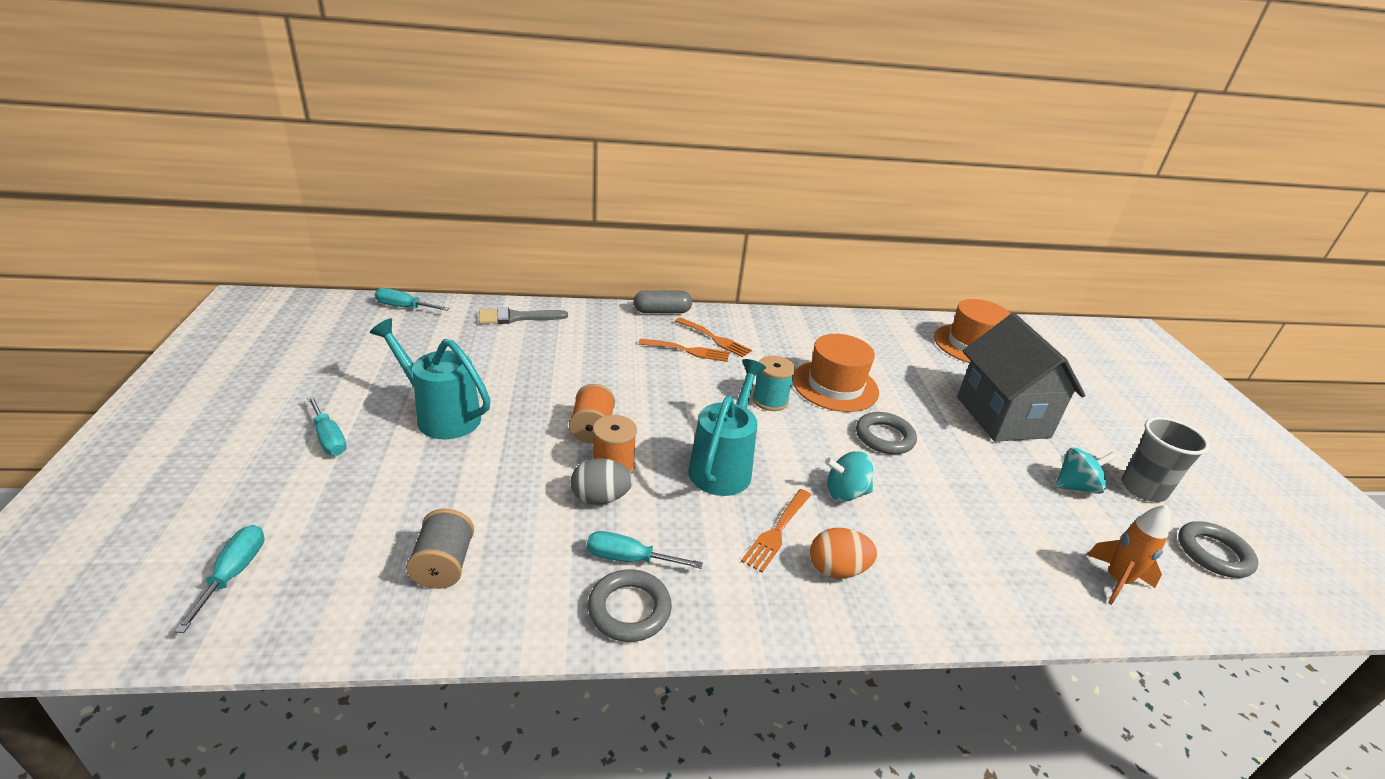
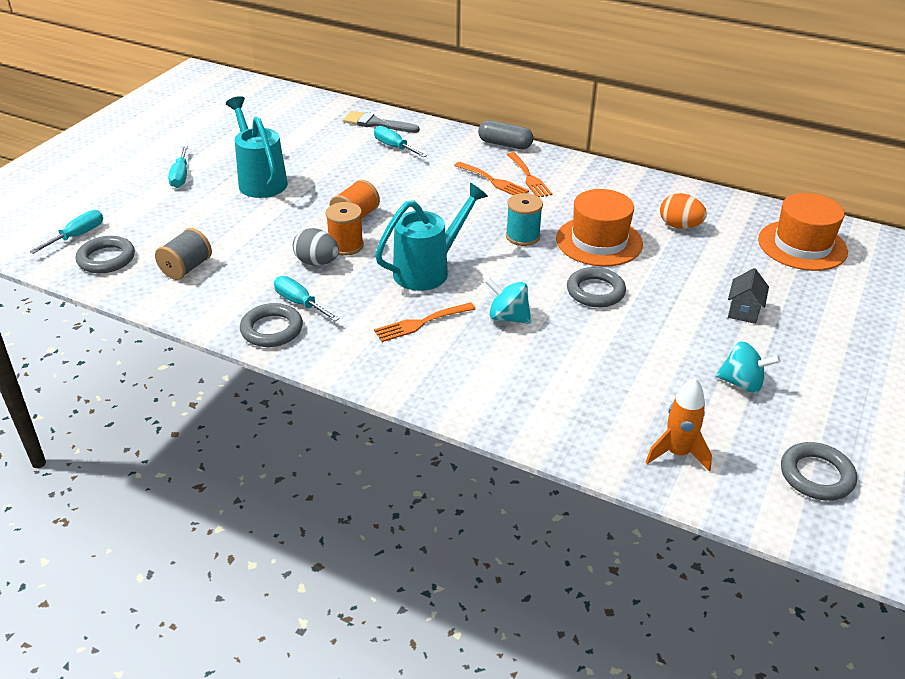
camera: 35 degrees right, 5 degrees up
(311, 594) = (106, 259): none -> grey ring
(404, 307) = (299, 98): turquoise screwdriver -> turquoise screwdriver (394, 147)
(837, 569) = (439, 360): orange egg -> orange egg (679, 226)
(1002, 417) = (743, 311): grey house -> grey house, size x0.41
(1143, 489) = (817, 409): grey cup -> none

